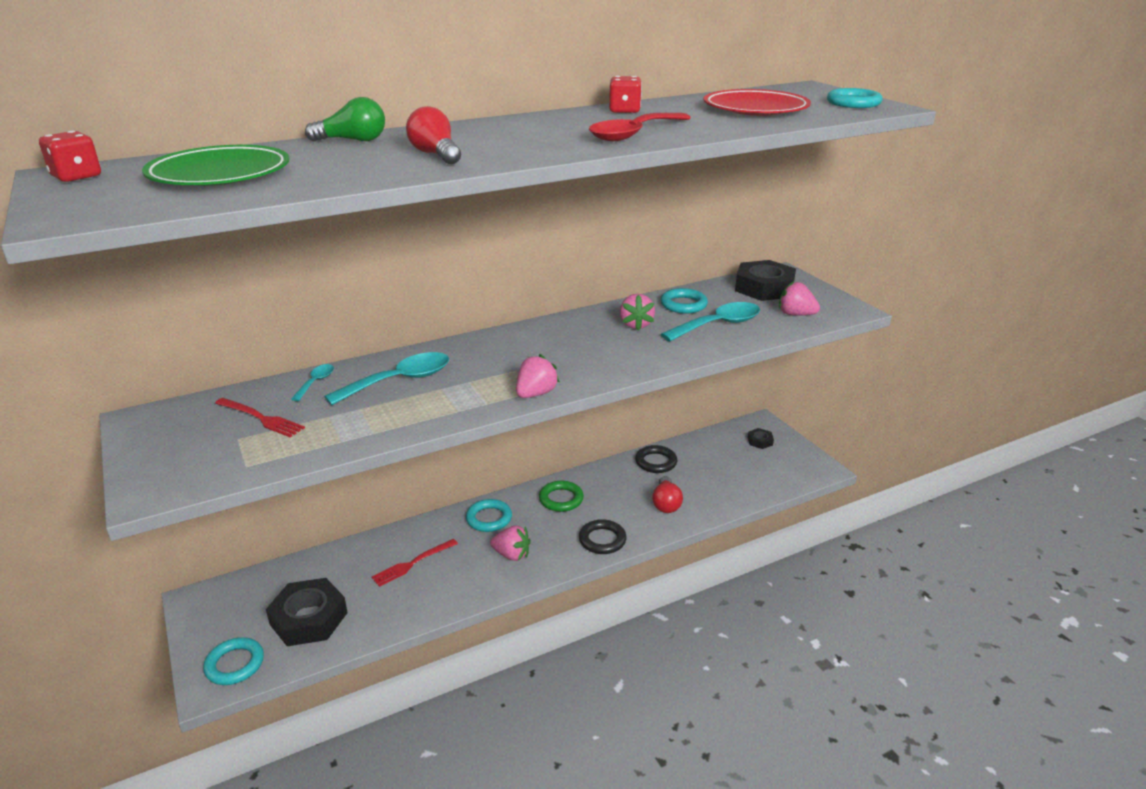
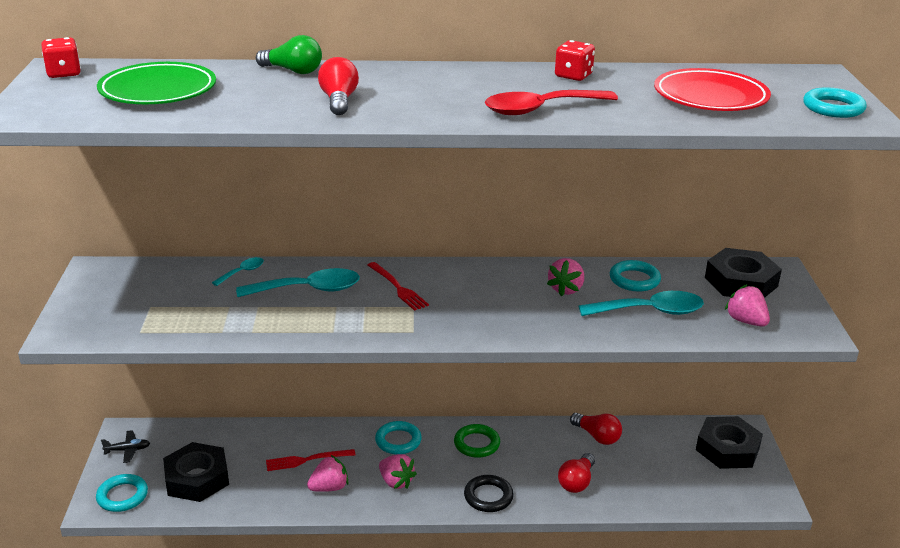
camera: 25 degrees right, 0 degrees up
(211, 616) = (127, 450): none -> black plane
(262, 418) = (179, 294): red fork -> red fork (398, 288)
(535, 394) = (411, 334): pink strawberry -> pink strawberry (329, 487)
(656, 462) = (597, 436): black ring -> red light bulb
(760, 441) = (727, 449): black nut -> black nut, size x2.15

